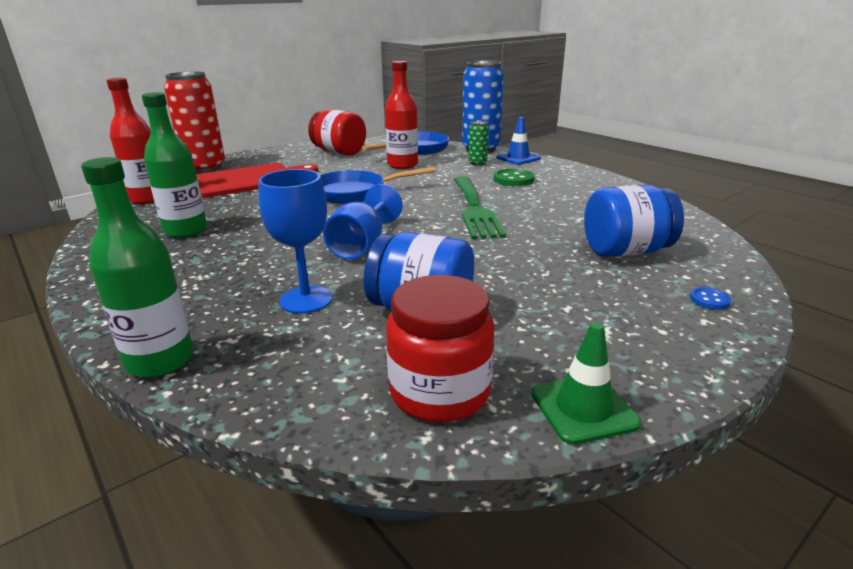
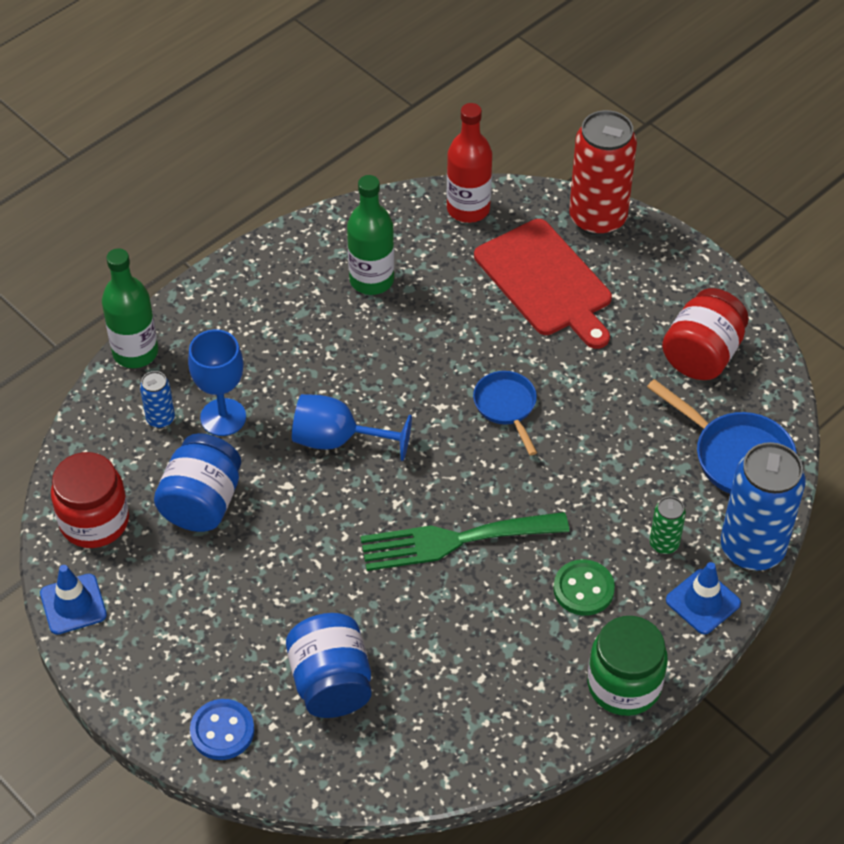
camera: 85 degrees right, 25 degrees up
(287, 340) = (160, 419): none -> blue can
(355, 193) = (506, 407): blue pan -> blue pan, size x0.66
(402, 165) = (641, 446): red bottle -> none
(583, 174) = (624, 685): none -> green jar
(583, 408) = (73, 604): green traffic cone -> blue traffic cone
(709, 300) = (222, 731): blue button -> blue button, size x1.81

